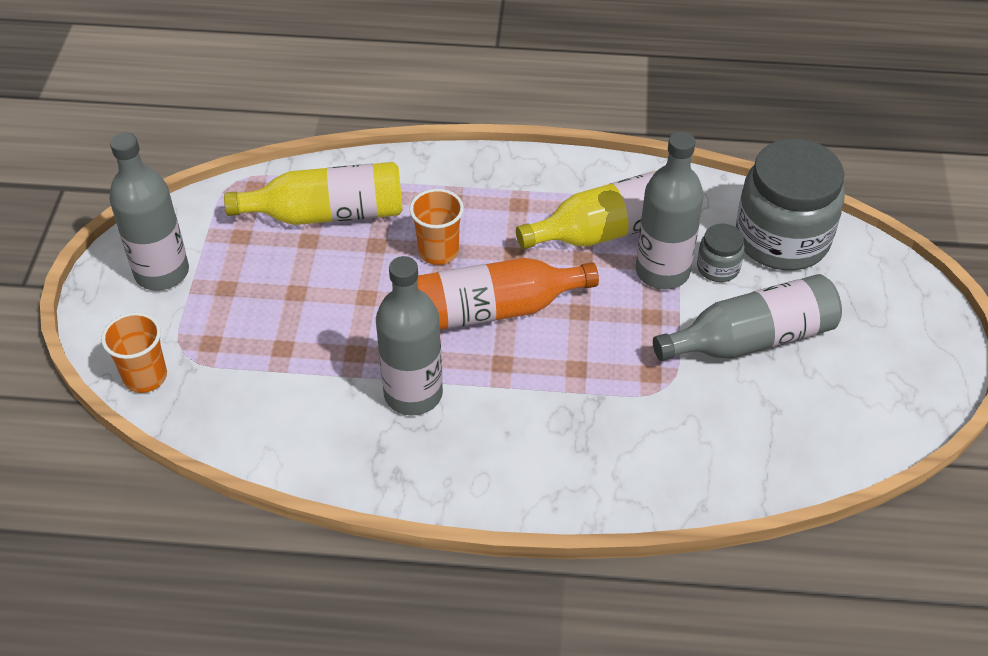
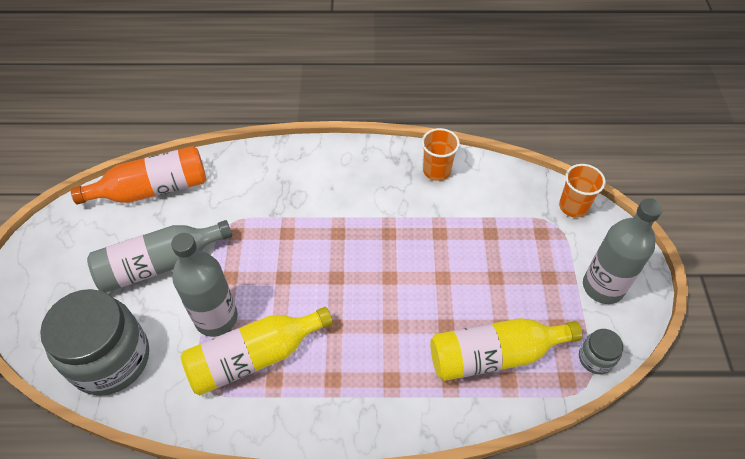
camera: 175 degrees right, 5 degrees up
(413, 394) = (394, 208): grey bottle -> none
(438, 251) = (395, 323): orange cup -> orange cup (436, 171)
(494, 310) = (346, 274): orange bottle -> orange bottle (153, 189)
(718, 267) = (171, 325): grey jar -> grey jar (595, 358)

